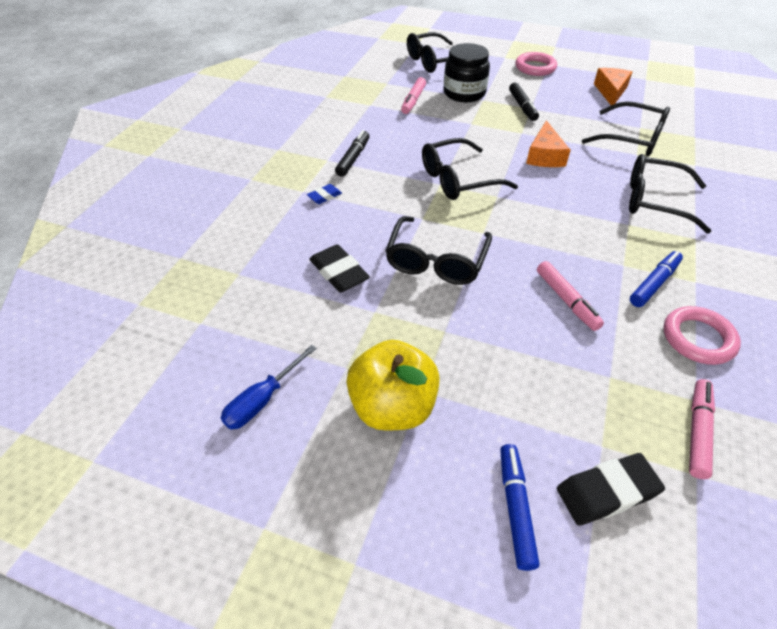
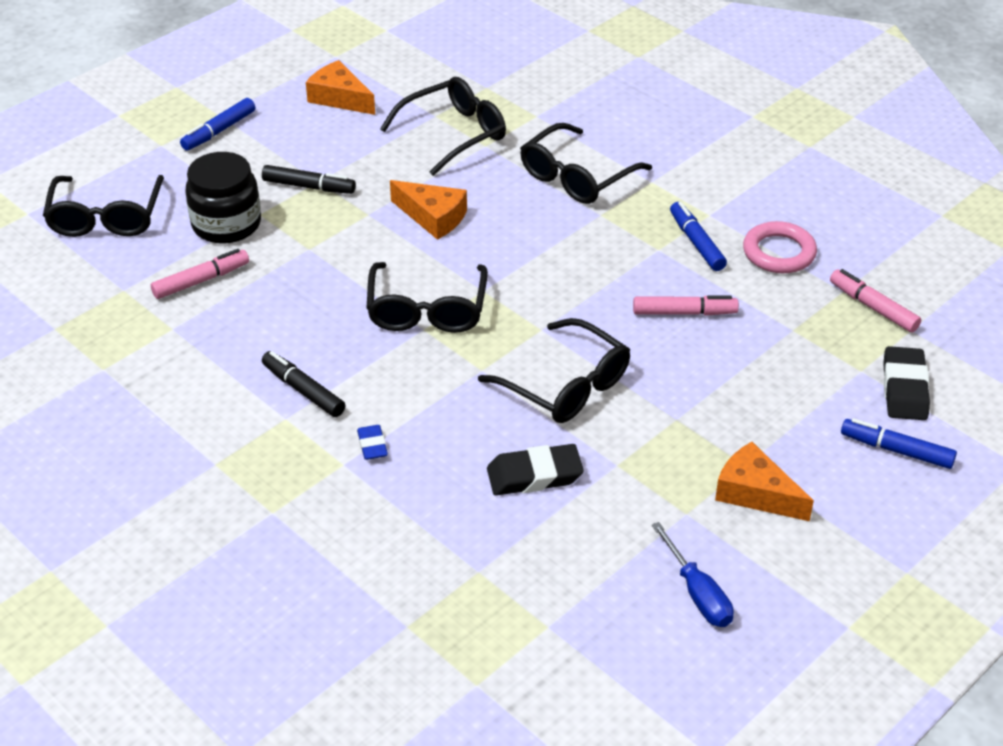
camera: 65 degrees left, 5 degrees down
(393, 407) = (755, 493): yellow apple -> orange cheese
(413, 100) = (201, 281): pink marker -> pink marker turned 75 degrees counterclockwise
(535, 67) = (219, 131): pink ring -> blue marker

